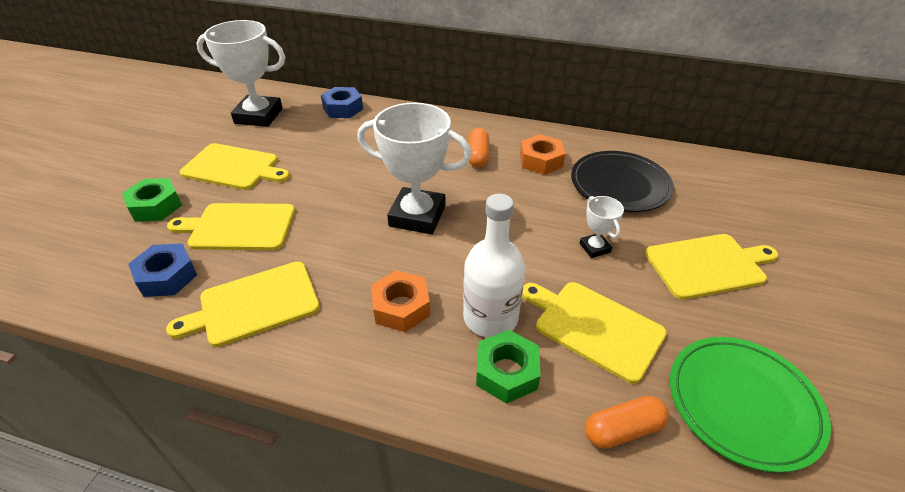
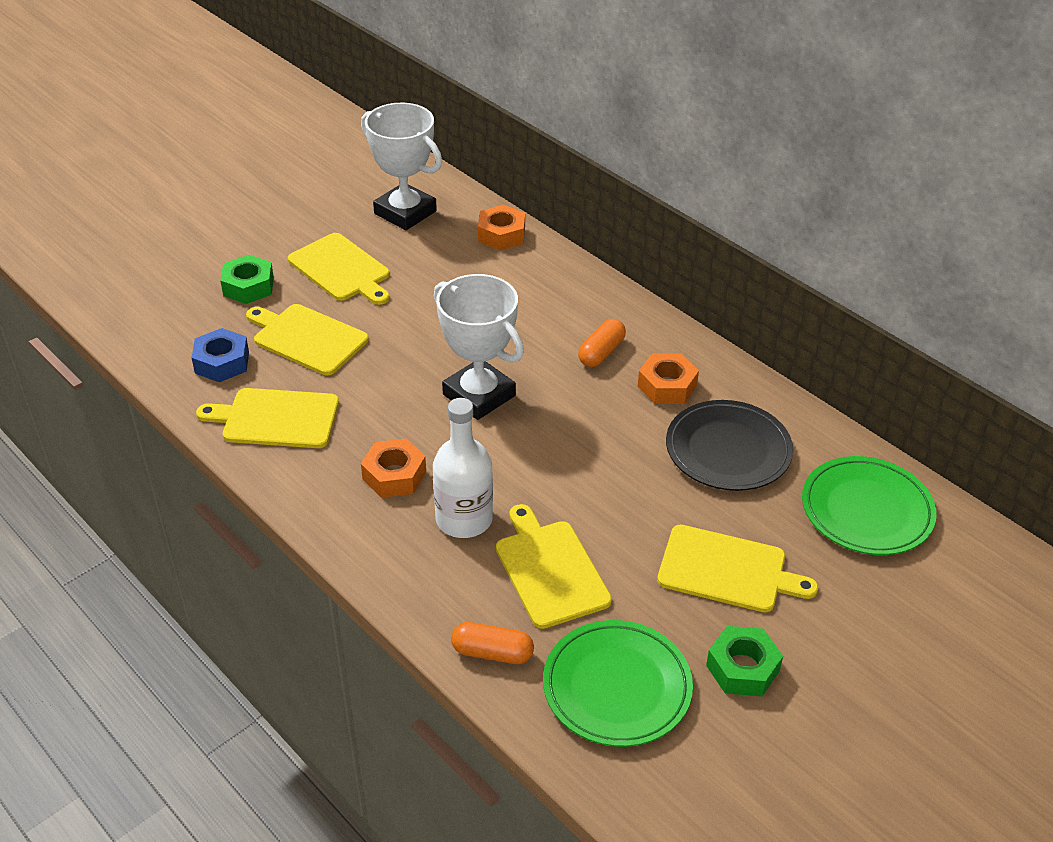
camera: 30 degrees right, 0 degrees up
(343, 108) = (501, 234): blue nut -> orange nut
(506, 372) = (438, 568): green nut -> green nut (742, 668)
(594, 248) = (627, 502): white trophy -> none
(736, 188) = (866, 510): none -> green plate

